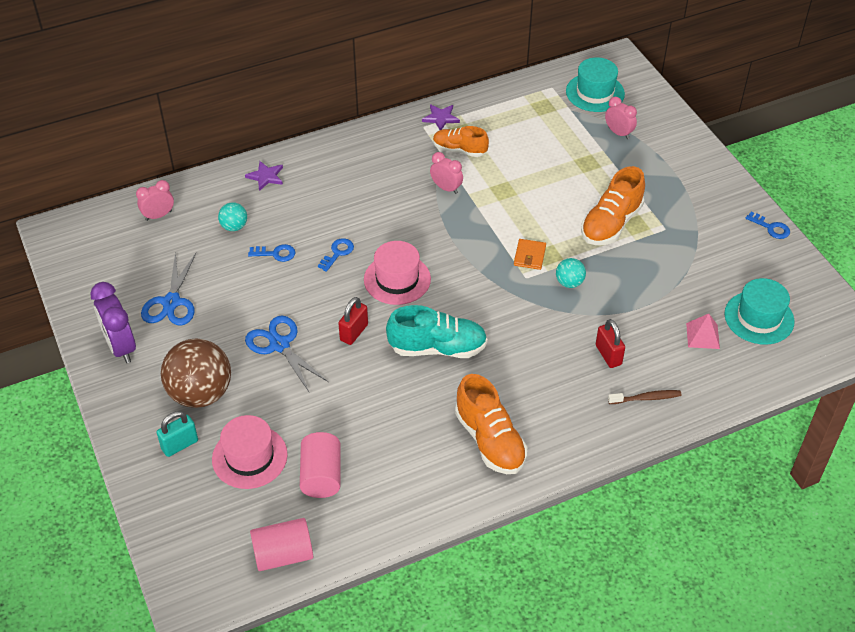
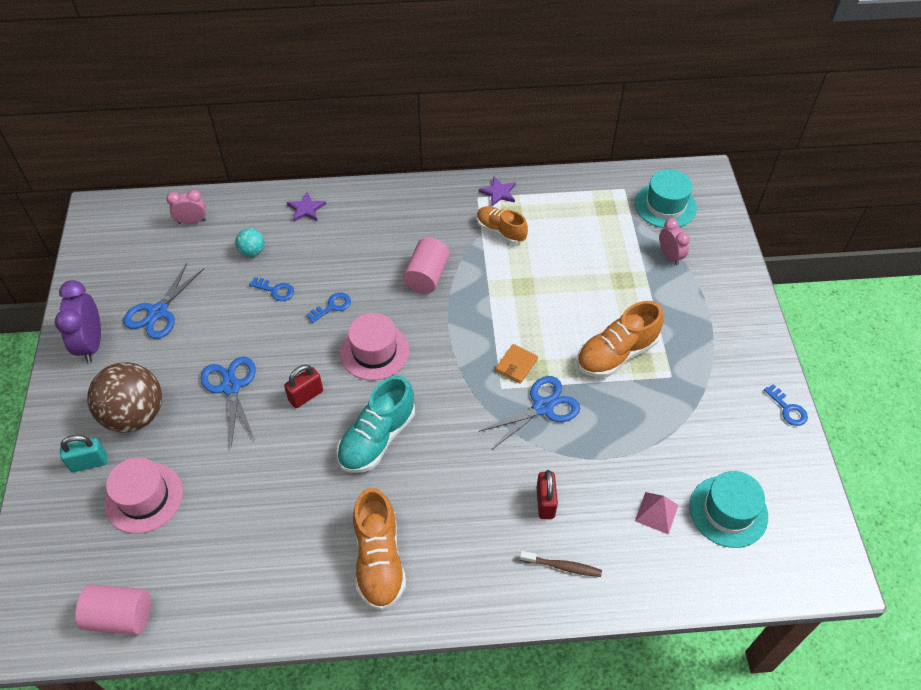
camera: 20 degrees right, 5 degrees up
(321, 475) = (198, 541): pink cylinder -> pink cylinder (427, 276)
(437, 348) = (377, 438): turquoise shoe -> turquoise shoe turned 105 degrees clockwise
(446, 188) = (468, 268): pink clock -> none
(569, 282) = (543, 407): turquoise ball -> blue scissors

